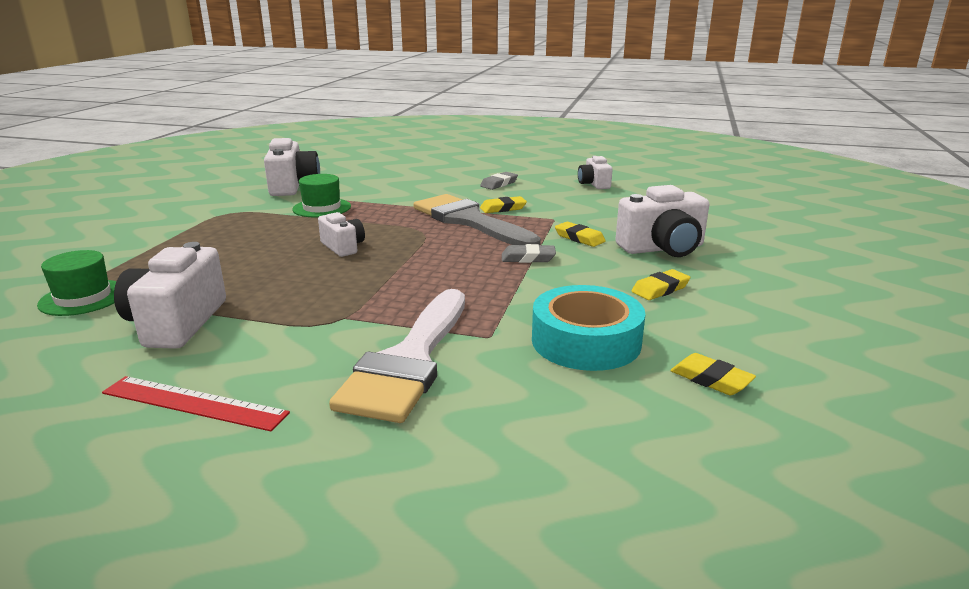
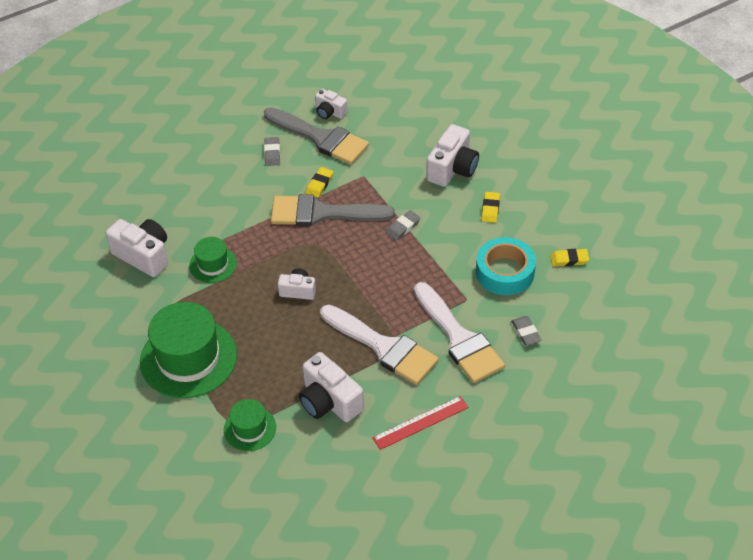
camera: 45 degrees left, 25 degrees up
(175, 238) = (188, 358): none -> green hat
(319, 319) = (384, 347): none -> white brush
(507, 410) = (526, 332): none -> grey eraser
(557, 191) = (321, 138): none -> grey brush
(579, 238) = (402, 188): yellow eraser -> none

